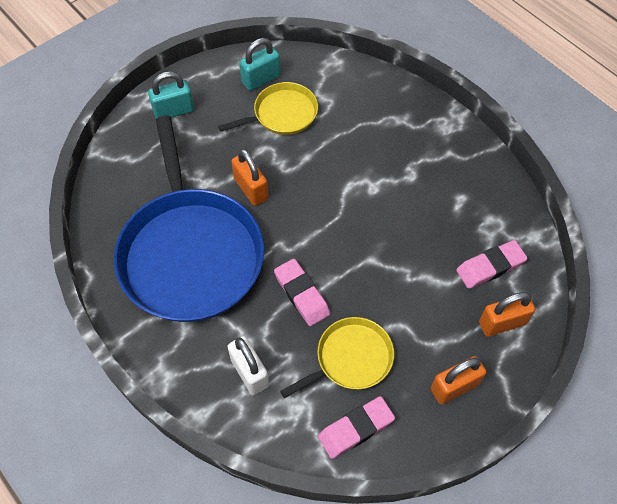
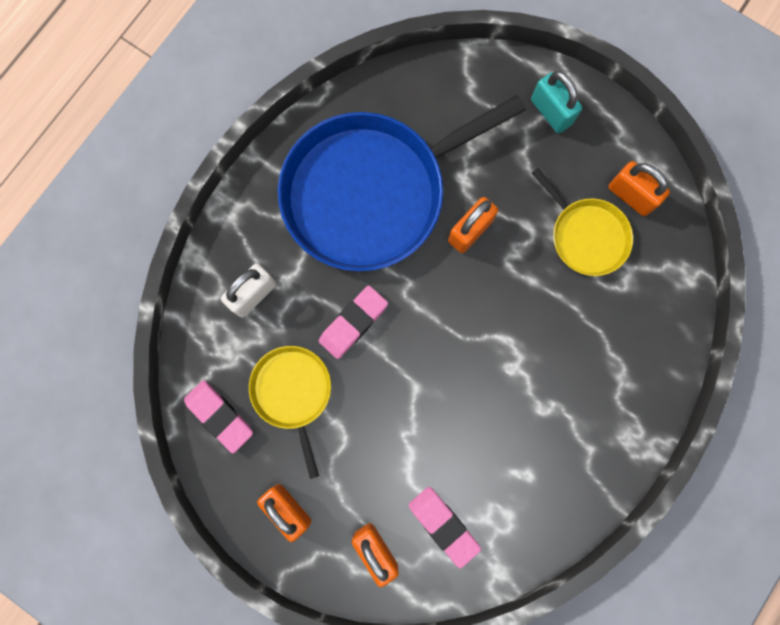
camera: 75 degrees right, 20 degrees up
(261, 79) = (631, 195): turquoise padlock -> orange padlock
(350, 358) = (293, 393): yellow pan -> yellow pan turned 150 degrees counterclockwise

